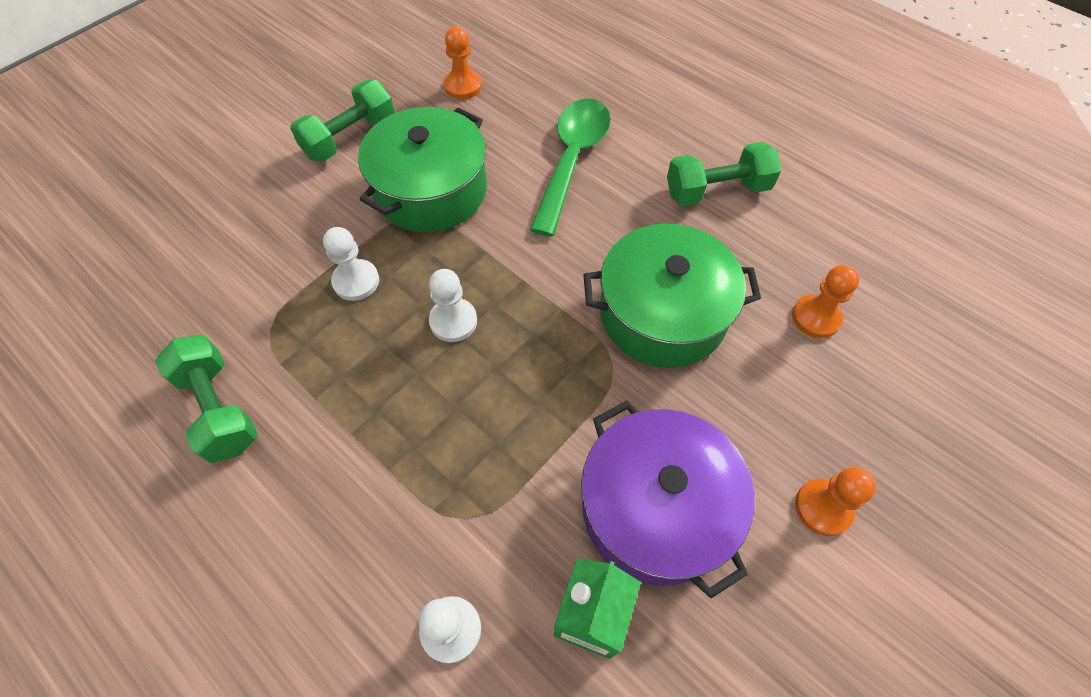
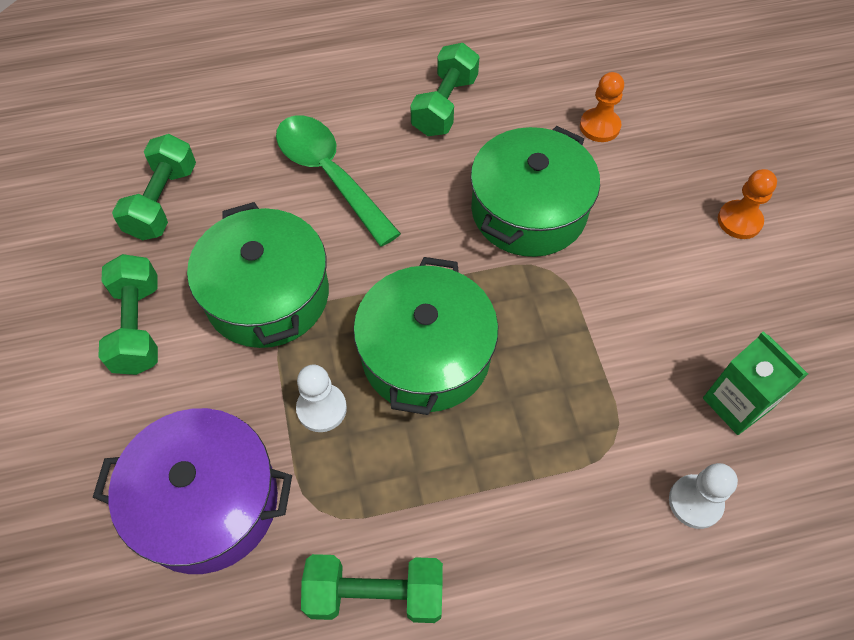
camera: 55 degrees left, 0 degrees up
(453, 321) = (426, 354): white pawn -> green pot
(463, 86) = (163, 201): orange pawn -> green dumbbell
(656, 508) = (681, 314): purple pot -> purple pot (207, 502)

